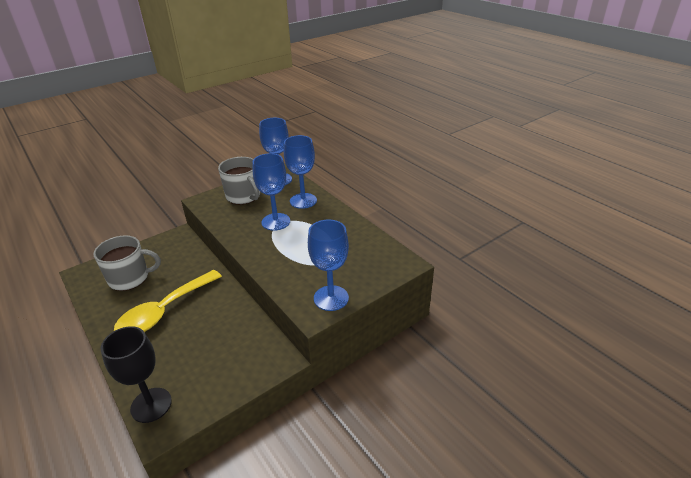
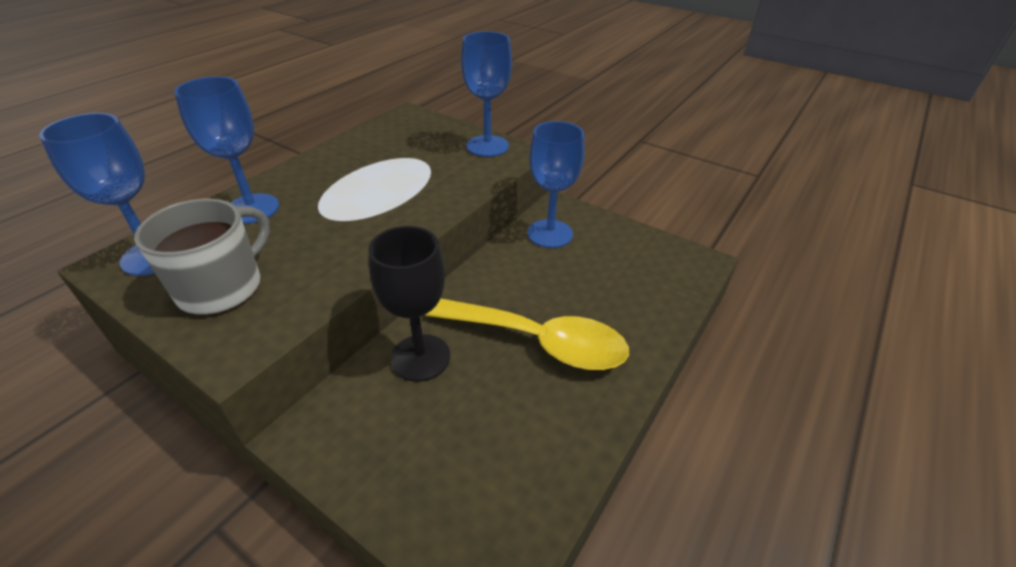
camera: 110 degrees left, 5 degrees up
(130, 278) = (478, 446): grey mug -> none
(151, 405) = (682, 280): black goblet -> black goblet (420, 357)
(276, 222) = (324, 222): blue goblet -> blue goblet (550, 234)

